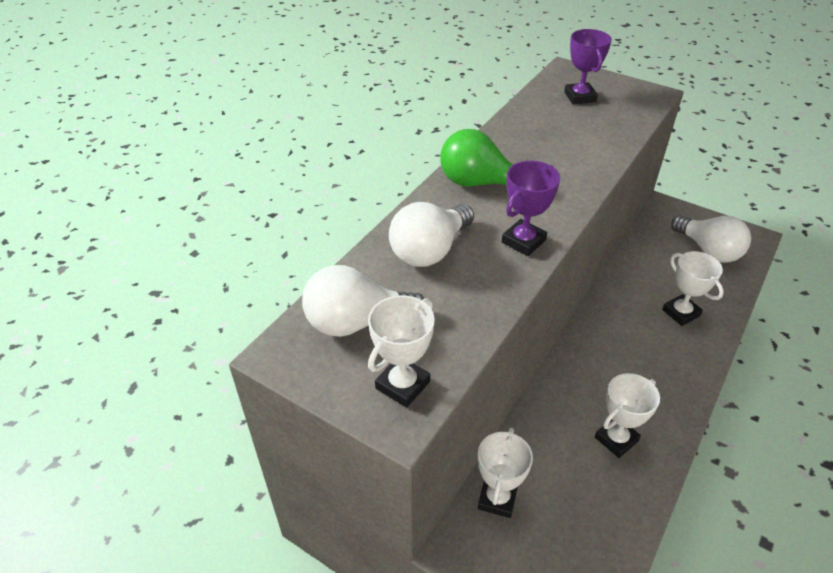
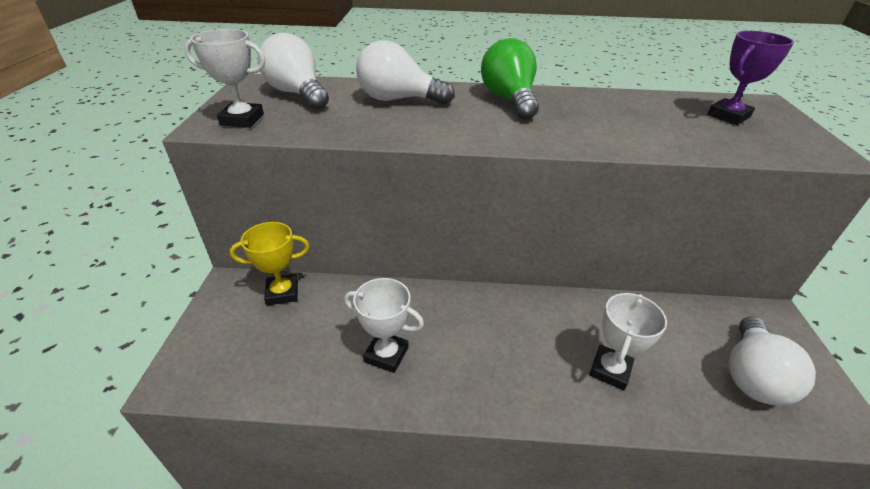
camera: 60 degrees right, 5 degrees down
(497, 499) = (282, 293): white trophy -> yellow trophy
(523, 241) = (452, 131): purple trophy -> none

